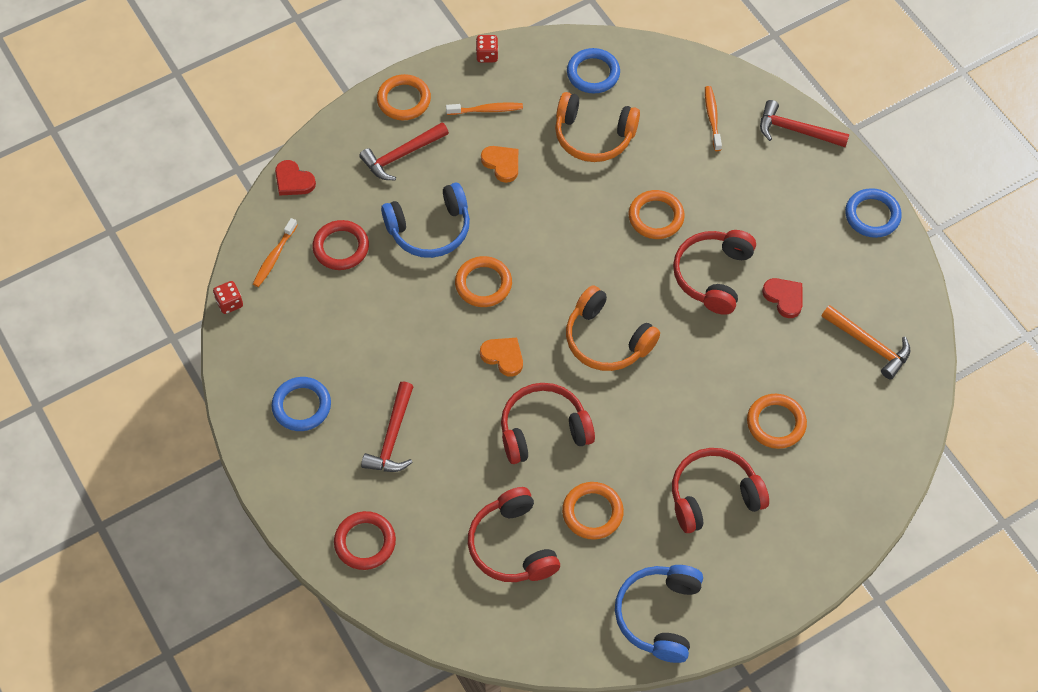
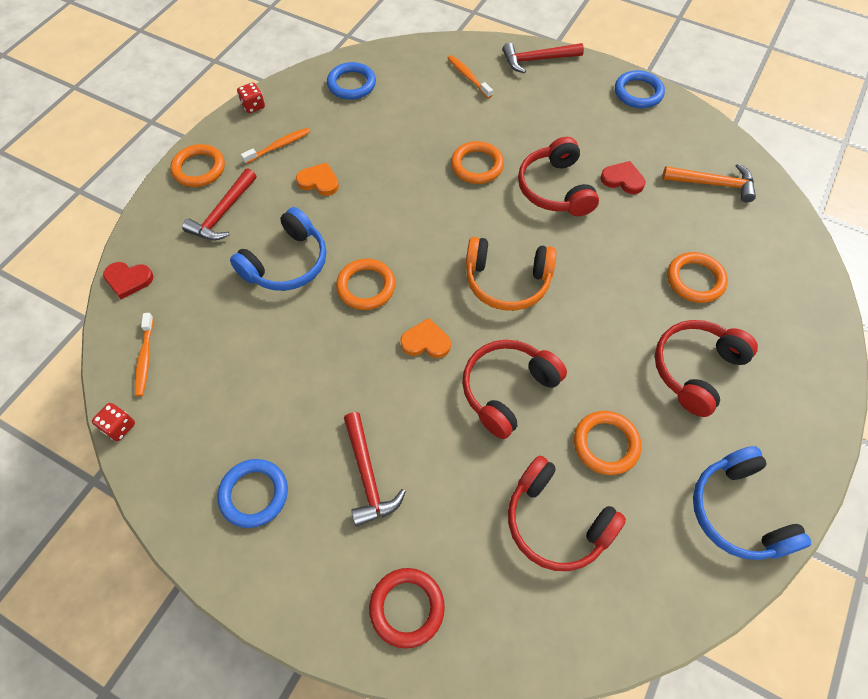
camera: 30 degrees left, 0 degrees up
(341, 247) = (209, 318): red ring -> none
(593, 136) = (383, 128): orange headphones -> none

